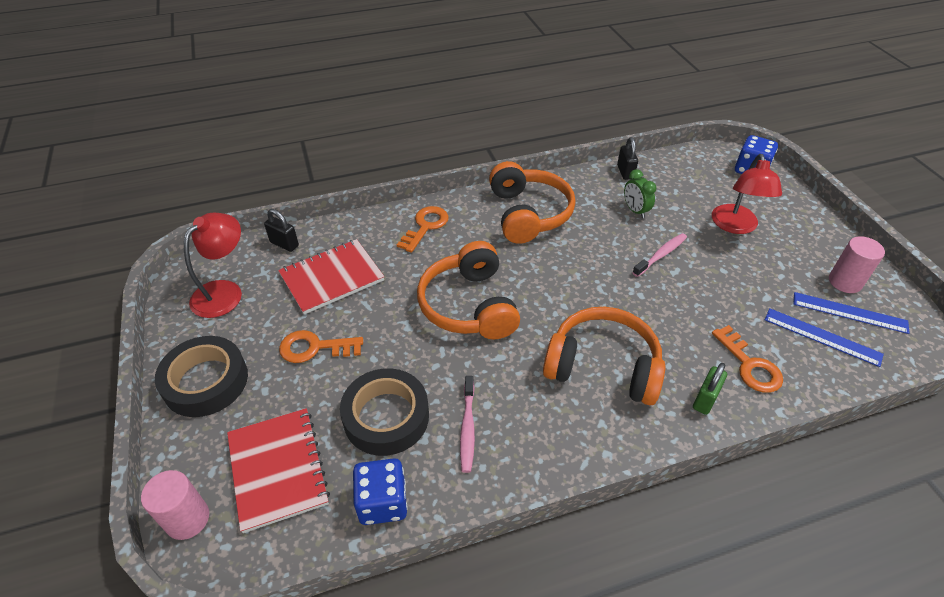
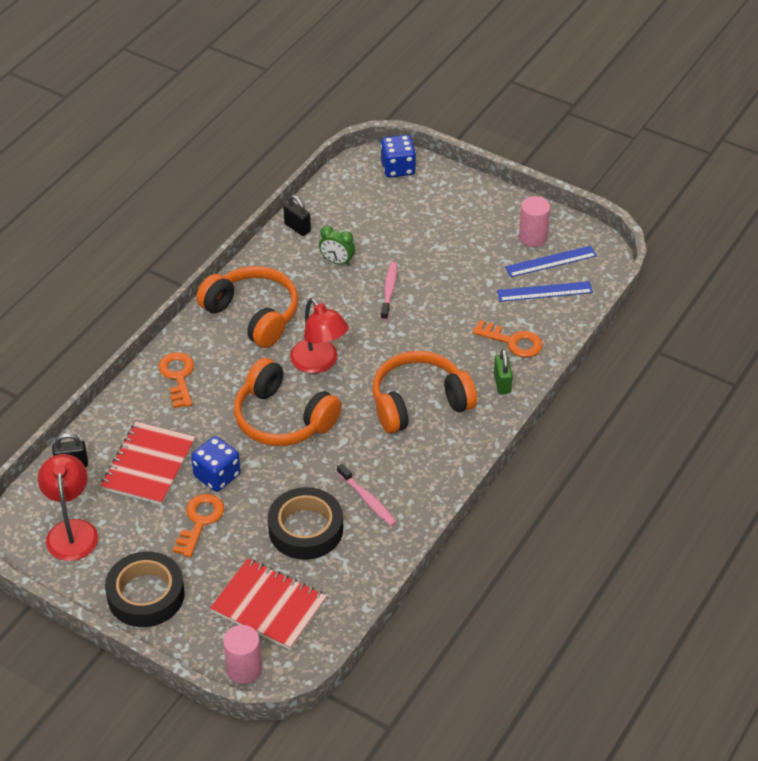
camera: 40 degrees left, 0 degrees up
(315, 348) = (200, 521): orange key -> orange key turned 150 degrees clockwise
(382, 502) = (358, 575): blue dice -> blue dice (217, 475)
(735, 226) = (425, 232): red lamp -> red lamp (319, 363)

